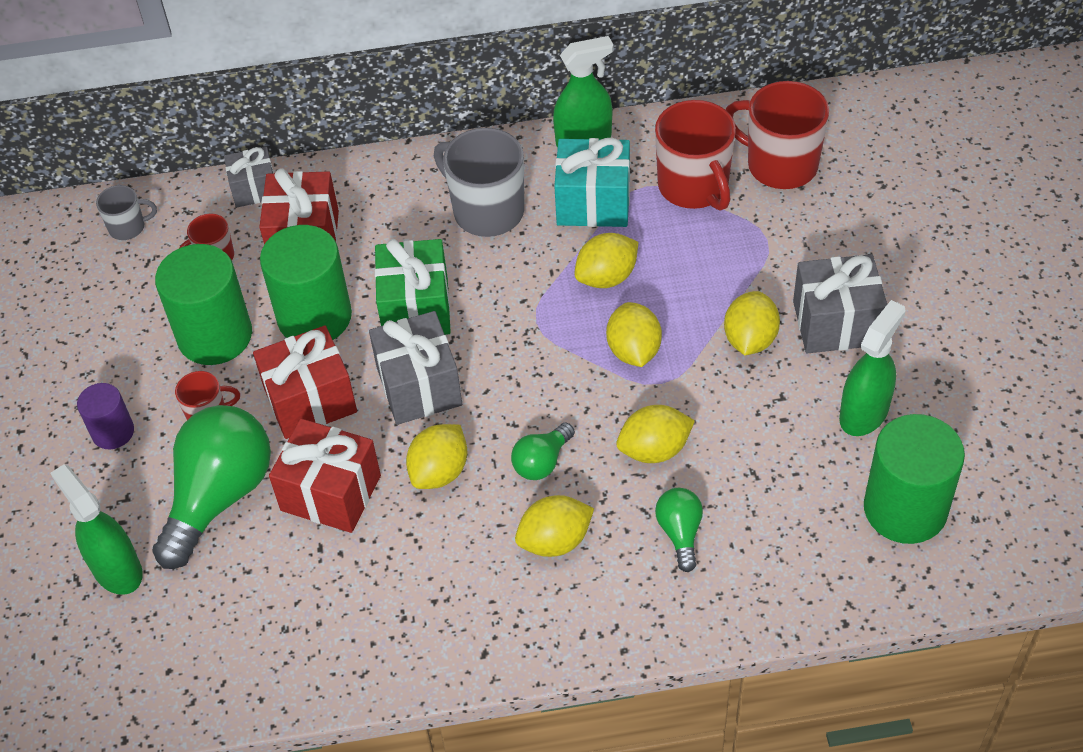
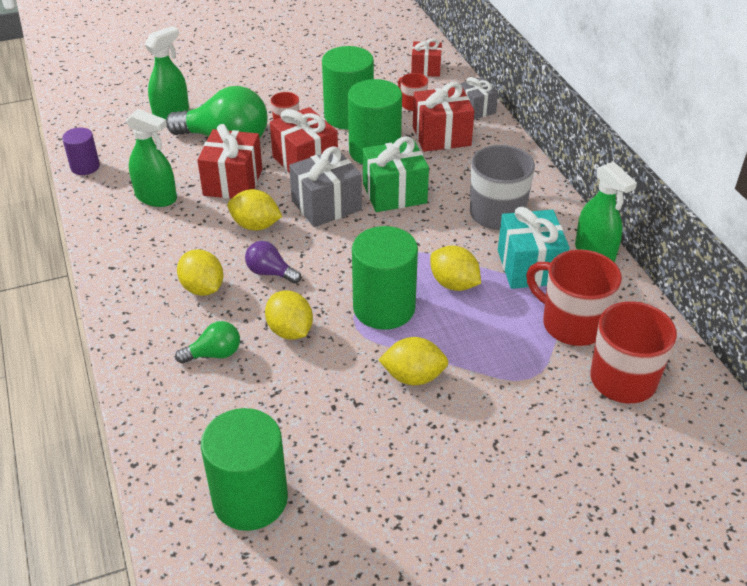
camera: 75 degrees right, 10 degrees down
(113, 432) = (268, 94): purple cylinder -> purple cylinder (85, 167)
(128, 227) = (426, 69): grey mug -> red gift
(542, 462) = (270, 273): green light bulb -> purple light bulb
(633, 350) = (384, 308): yellow lemon -> green cylinder
(694, 187) = (571, 324): red mug -> red mug turned 75 degrees clockwise
(836, 323) = (447, 434): grey gift -> none
(864, 413) = (350, 462): green spray bottle -> green spray bottle (156, 198)

